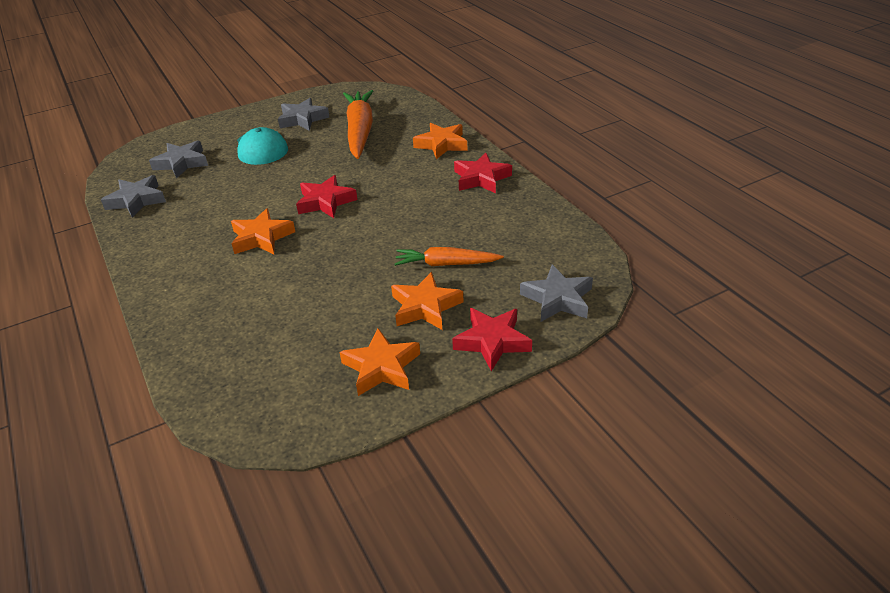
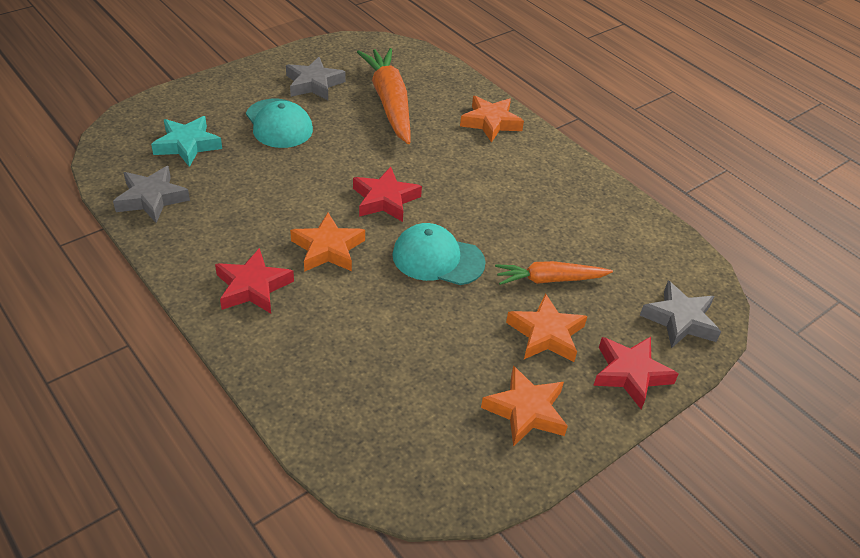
camera: 15 degrees left, 5 degrees up
(182, 163) = (187, 145): grey star -> turquoise star
(352, 246) = (437, 259): none -> turquoise cap
(481, 178) = (550, 168): red star -> red star (252, 287)

